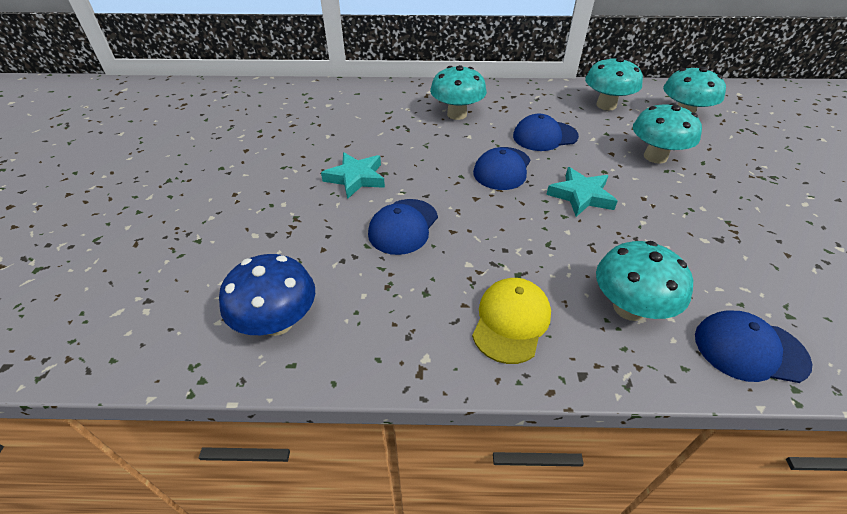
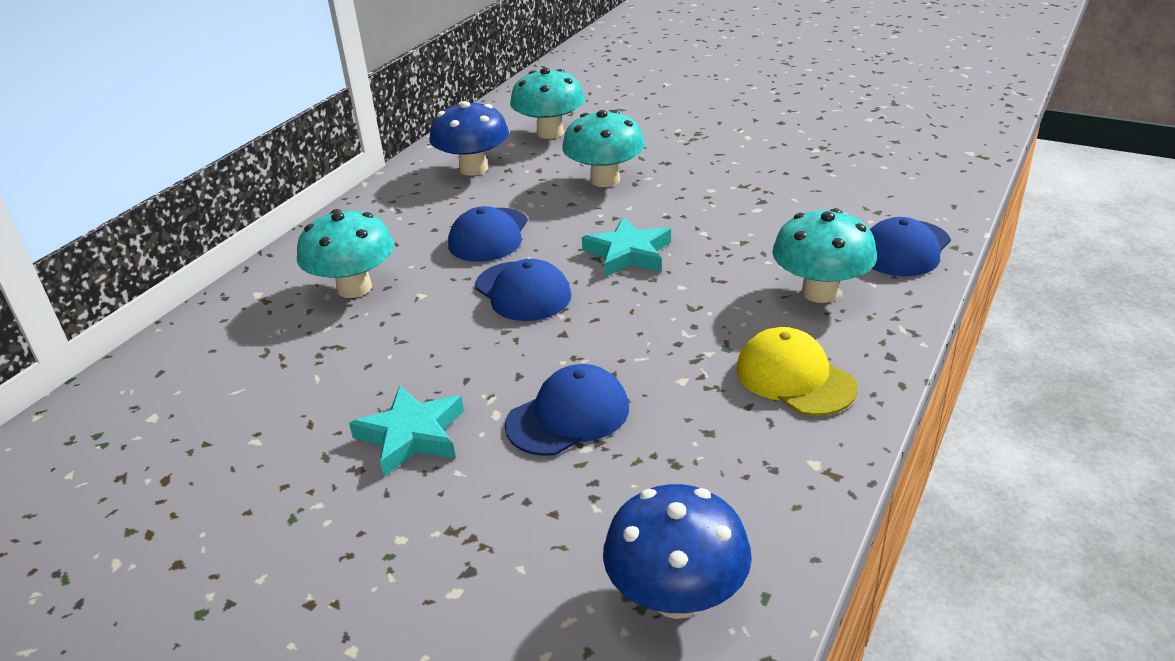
camera: 60 degrees left, 10 degrees down
(403, 226) = (568, 416): blue cap -> blue cap turned 90 degrees counterclockwise
(606, 105) = (473, 169): turquoise mushroom -> blue mushroom

